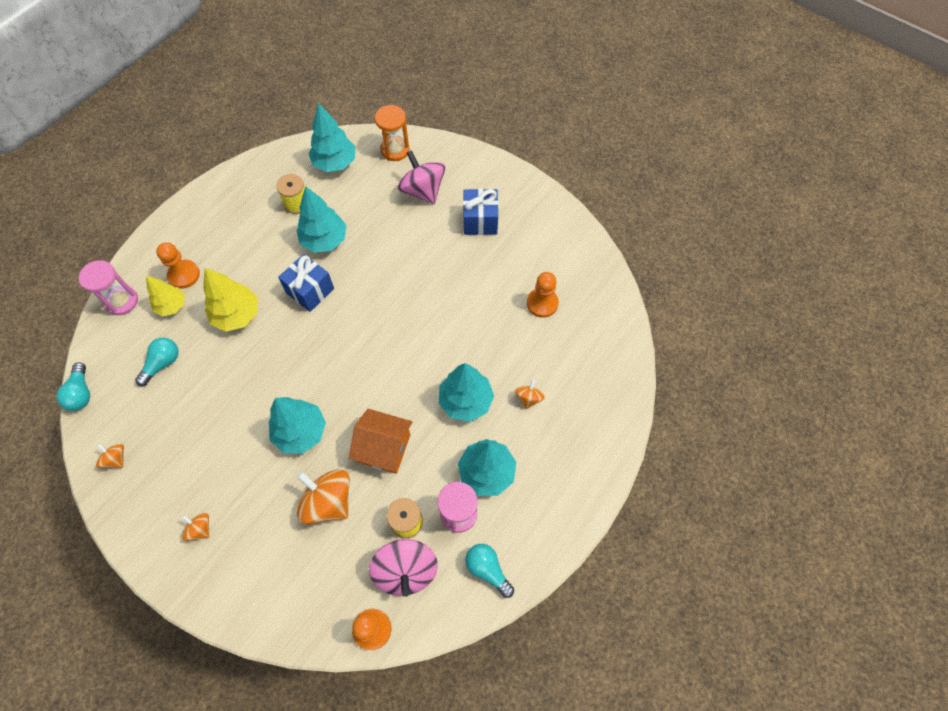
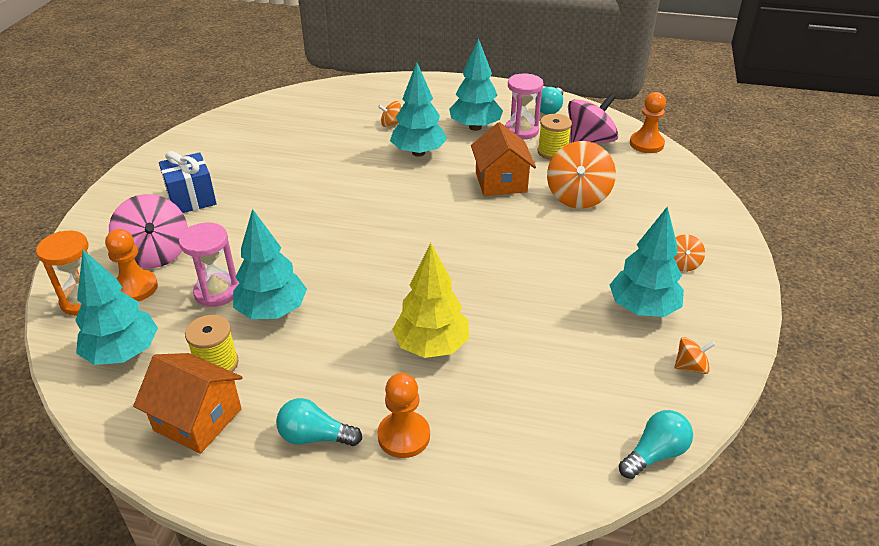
camera: 115 degrees left, 25 degrees down
(116, 459) = (690, 366): orange spinning top -> orange spinning top turned 120 degrees counterclockwise
(122, 301) = (493, 492): pink hourglass -> pink hourglass (217, 292)
(162, 364) = (548, 387): turquoise light bulb -> turquoise light bulb (315, 437)
(172, 306) = (461, 423): yellow tree -> none
(261, 187) = (198, 419): none -> orange house
(300, 432) = (531, 236): turquoise tree -> turquoise tree (643, 308)
(310, 291) = (357, 295): blue gift -> none
(423, 190) = (156, 254): pink spinning top -> pink spinning top turned 60 degrees counterclockwise
(542, 303) = (285, 138): orange pawn -> orange pawn (135, 288)

